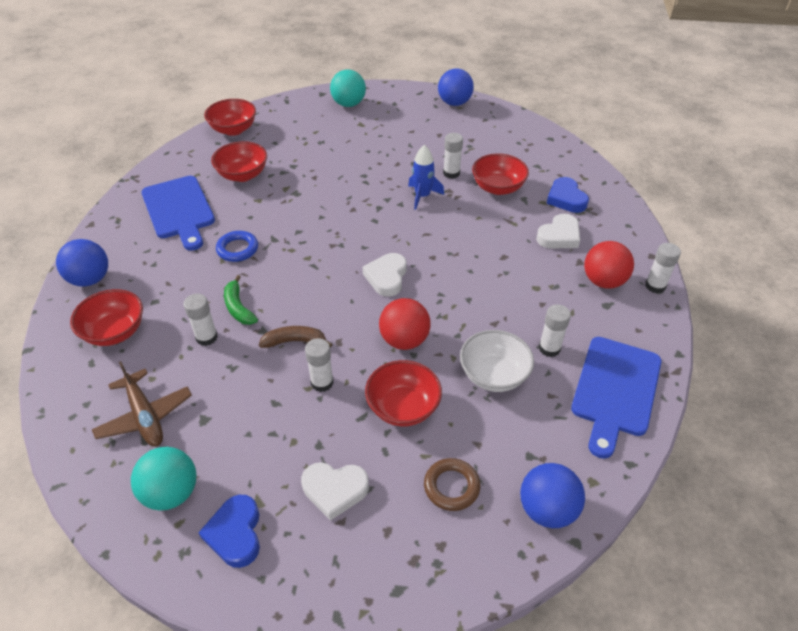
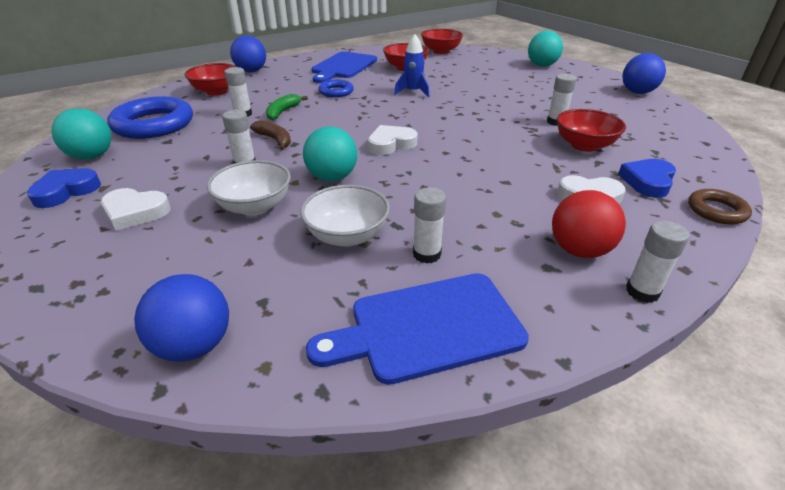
camera: 50 degrees right, 10 degrees down
(145, 416) = (154, 124): brown plane -> blue ring
(335, 490) = (135, 212): white heart -> white heart turned 45 degrees counterclockwise
(403, 407) = (255, 206): red bowl -> white bowl
(404, 340) = (332, 177): red ball -> turquoise ball
(422, 196) = (505, 122): blue rocket -> blue rocket (413, 92)
(451, 487) = (181, 268): brown ring -> brown ring (716, 211)

